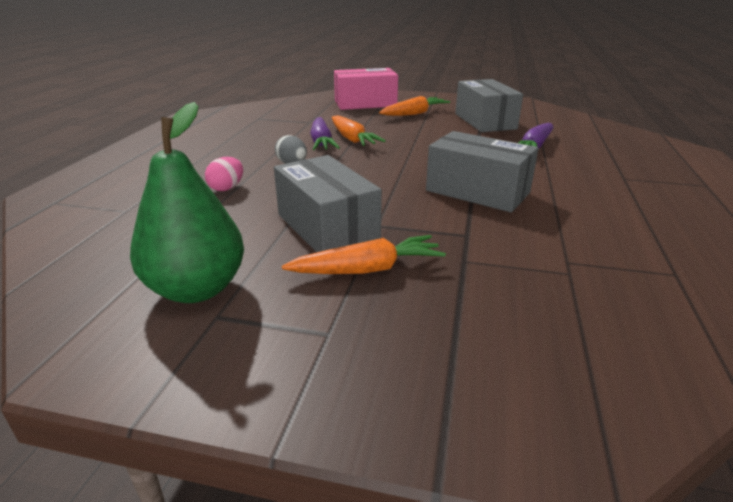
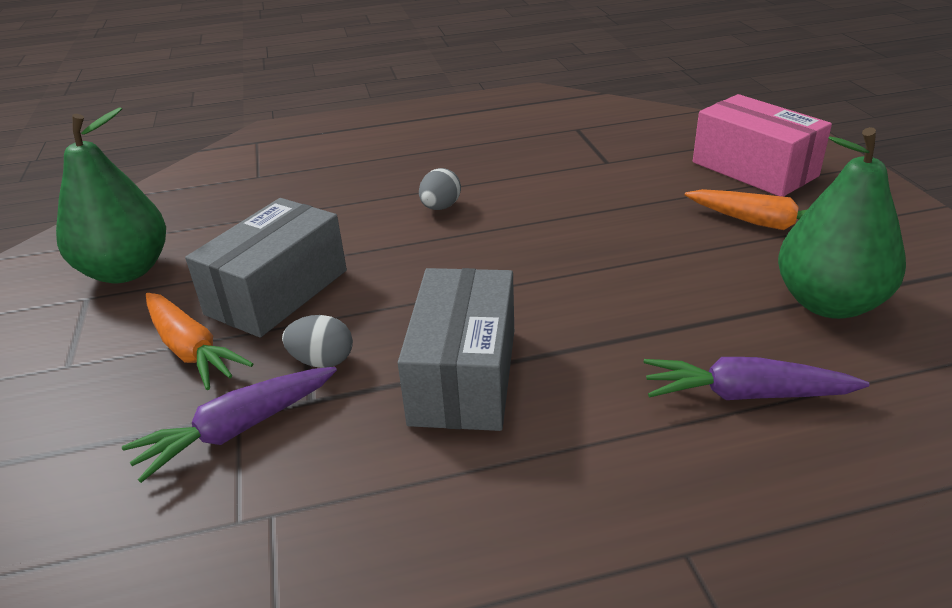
camera: 65 degrees right, 5 degrees up
(227, 188) = (340, 199): pink egg -> none
(321, 142) = (535, 198): purple carrot -> purple carrot (238, 430)
(352, 139) = (574, 213): orange carrot -> none
(428, 225) = (322, 361): none -> grey egg
(485, 121) = (828, 303): grey box -> green pear

